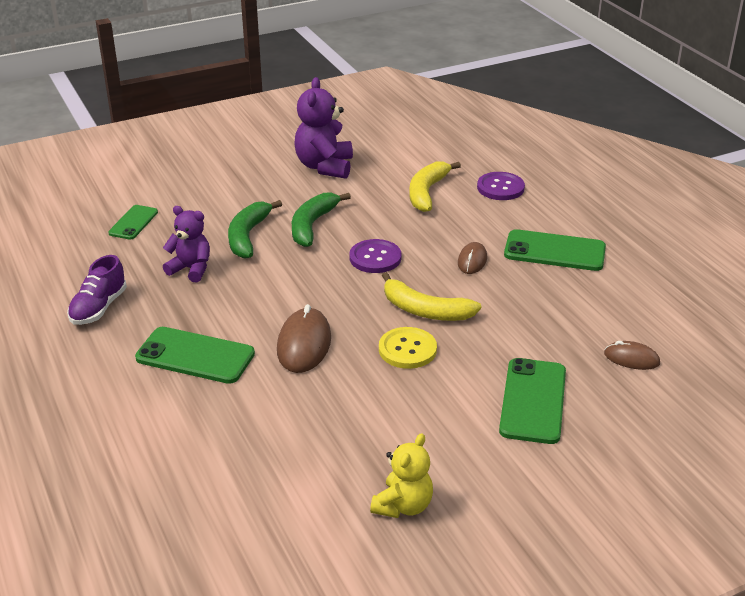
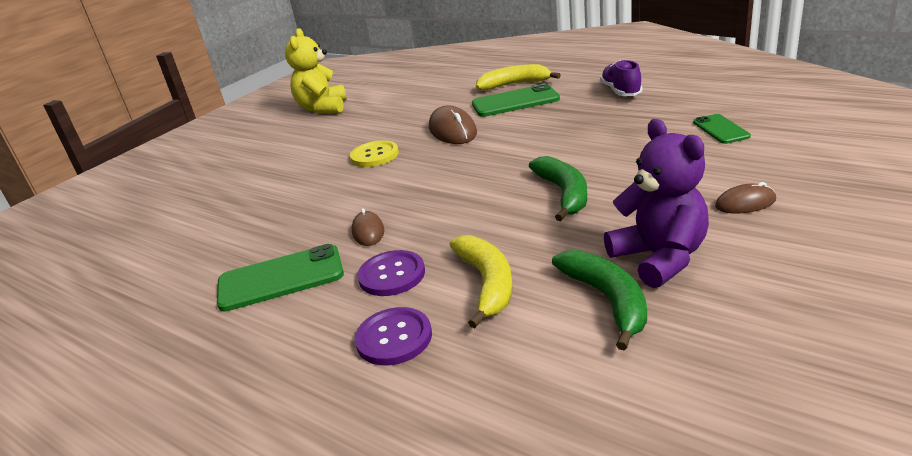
camera: 155 degrees right, 5 degrees down
(191, 269) = (605, 128): purple teddy bear -> none
(248, 236) = (605, 162): green banana -> green banana (607, 300)
(375, 258) = (466, 195): purple button -> purple button (392, 275)
(403, 506) = (323, 108): yellow teddy bear -> yellow teddy bear, size x1.52
(425, 310) = (381, 180): yellow banana -> yellow banana (514, 84)
(533, 401) = (264, 167): green phone -> none
(631, 358) = (187, 217): brown mouse -> brown mouse (745, 203)

